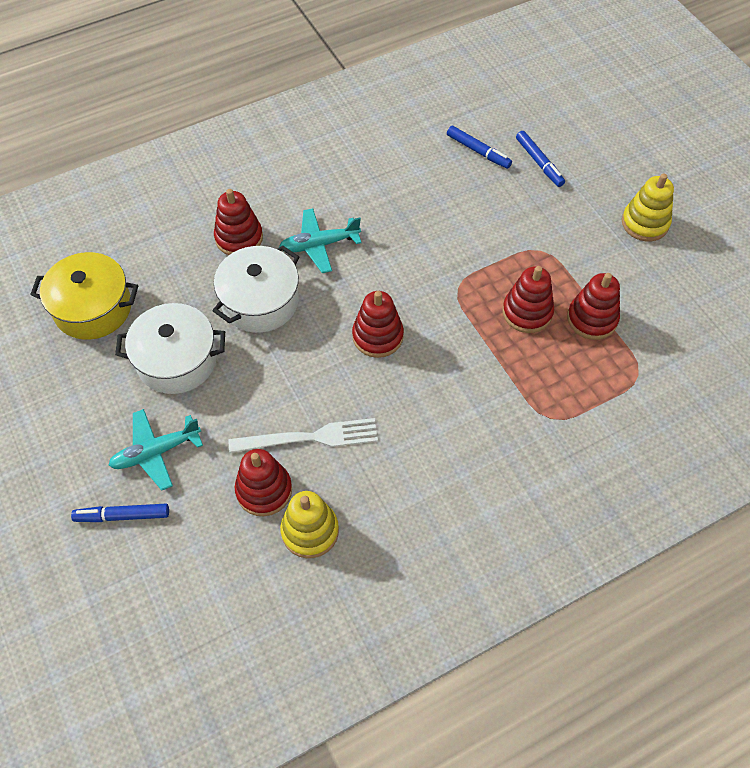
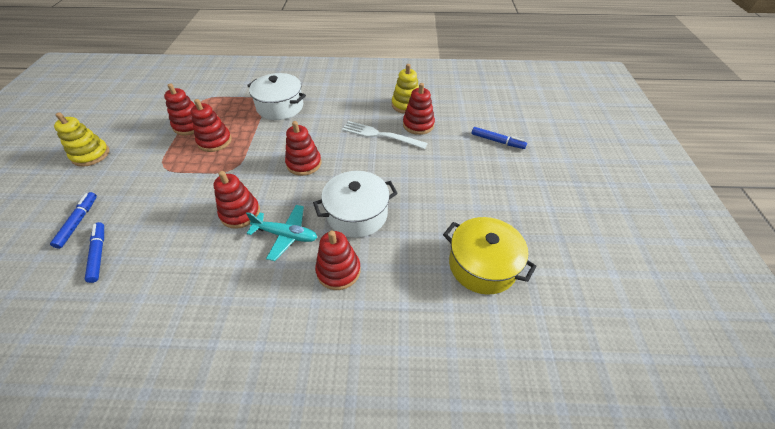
camera: 150 degrees left, 10 degrees down
(156, 452) = (468, 160): turquoise plane -> none
(177, 360) = (434, 201): white pot -> white pot (280, 107)
(389, 243) = (240, 213): none -> red stacking toy

